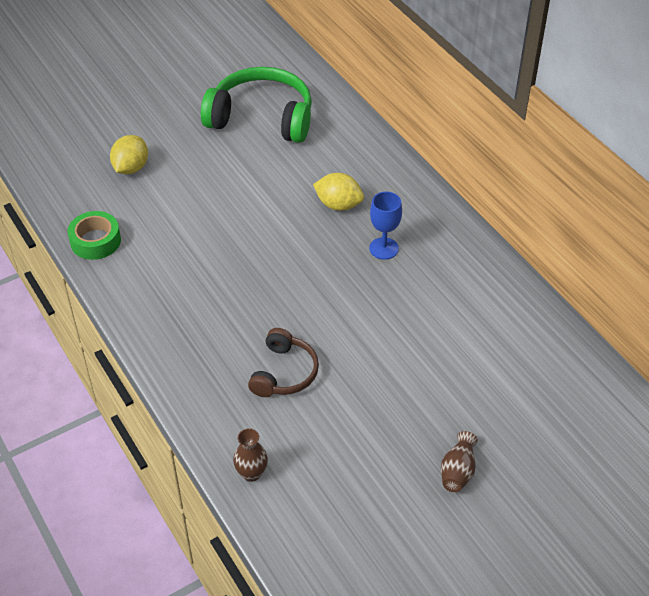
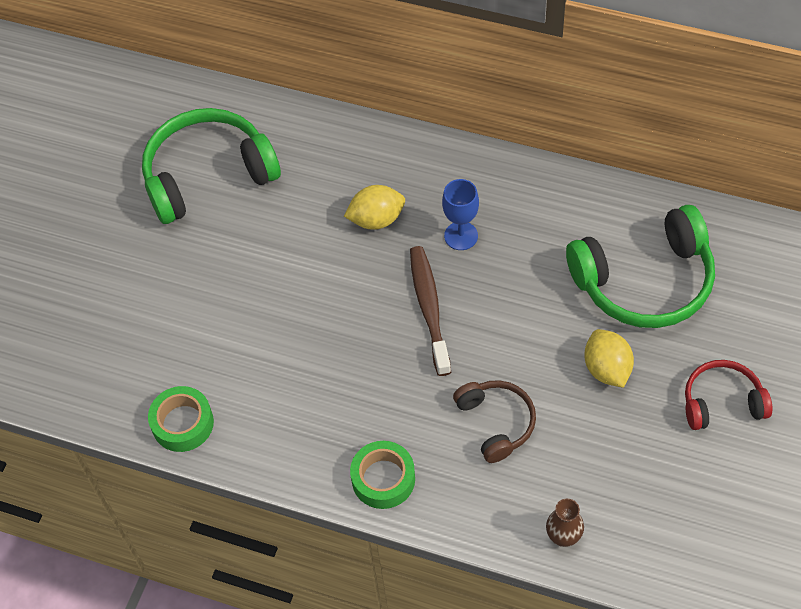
camera: 35 degrees left, 10 degrees up
(131, 168) = (133, 320): yellow lemon -> yellow lemon (607, 369)
(176, 354) = (383, 479): none -> green tape
(316, 276) = (429, 308): none -> brown toothbrush
(457, 471) = (722, 402): brown vase -> red headphones
(484, 357) = (644, 281): none -> green headphones

